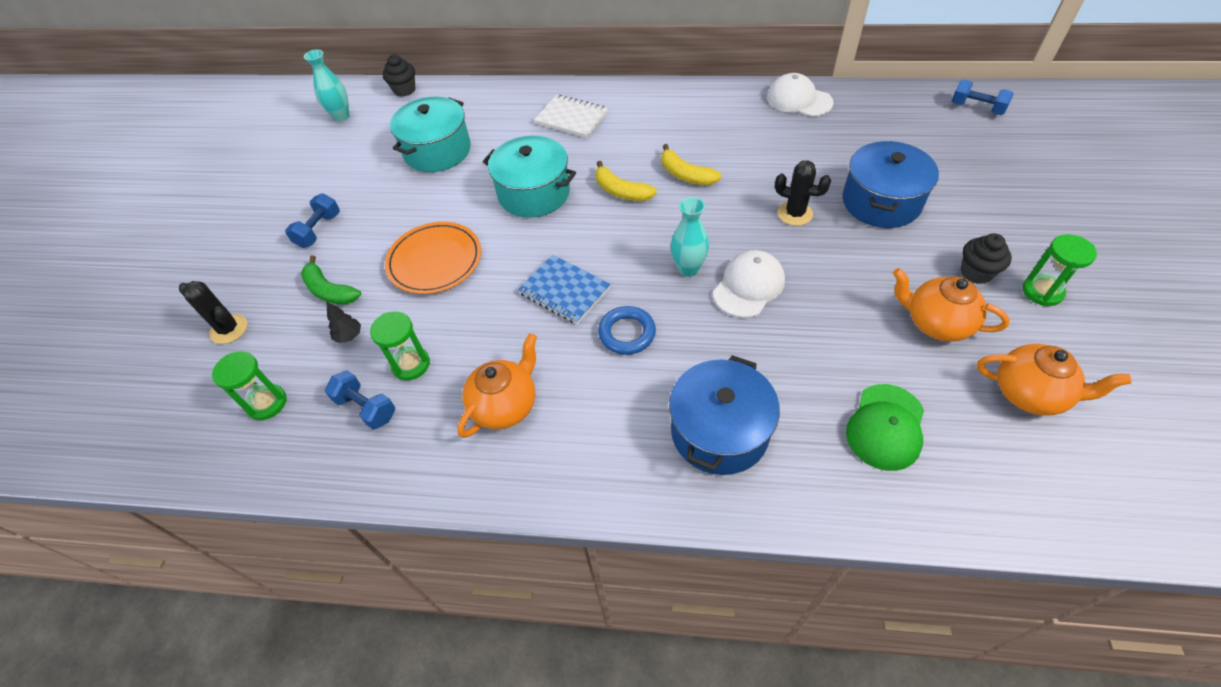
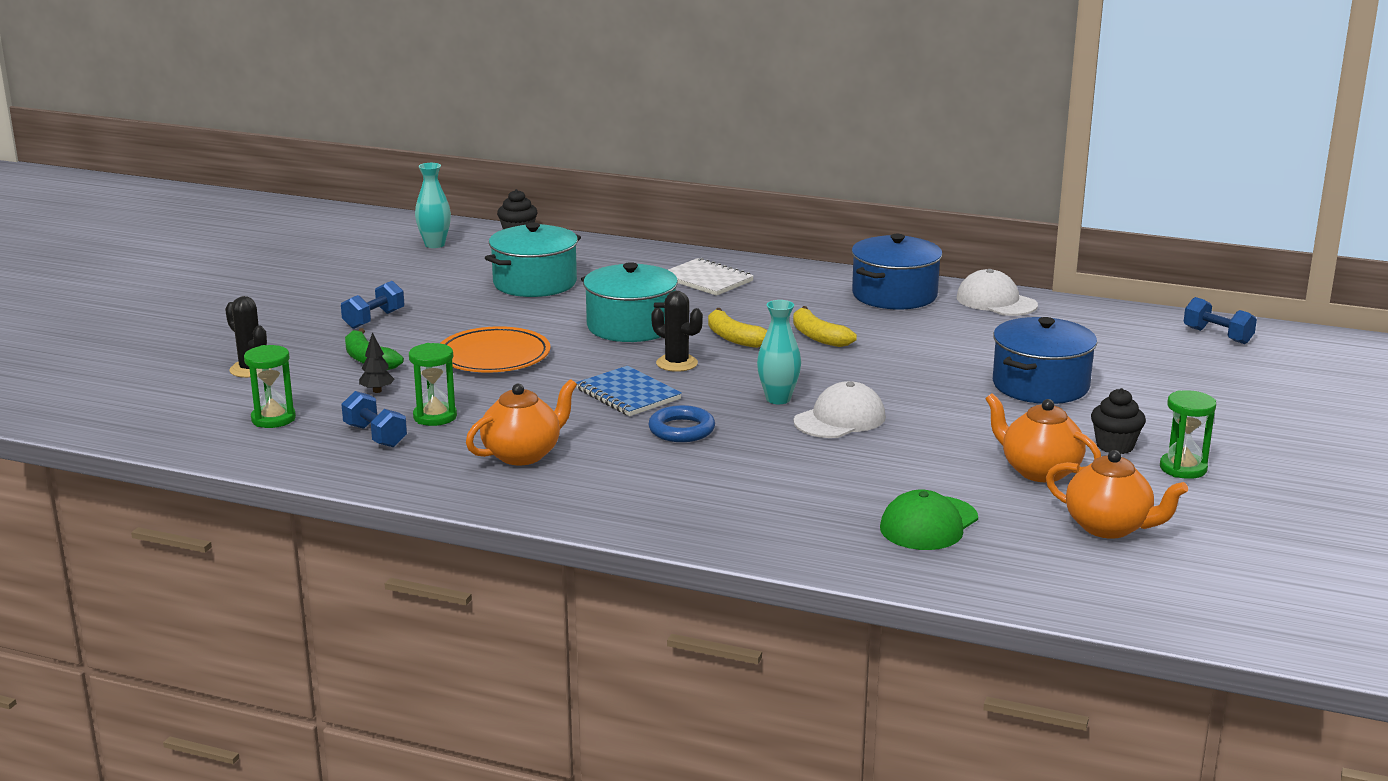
camera: 10 degrees right, 30 degrees down
(719, 431) = (744, 501): blue pot -> blue pot (894, 295)
(795, 214) = (930, 380): black cactus -> black cactus (677, 363)

